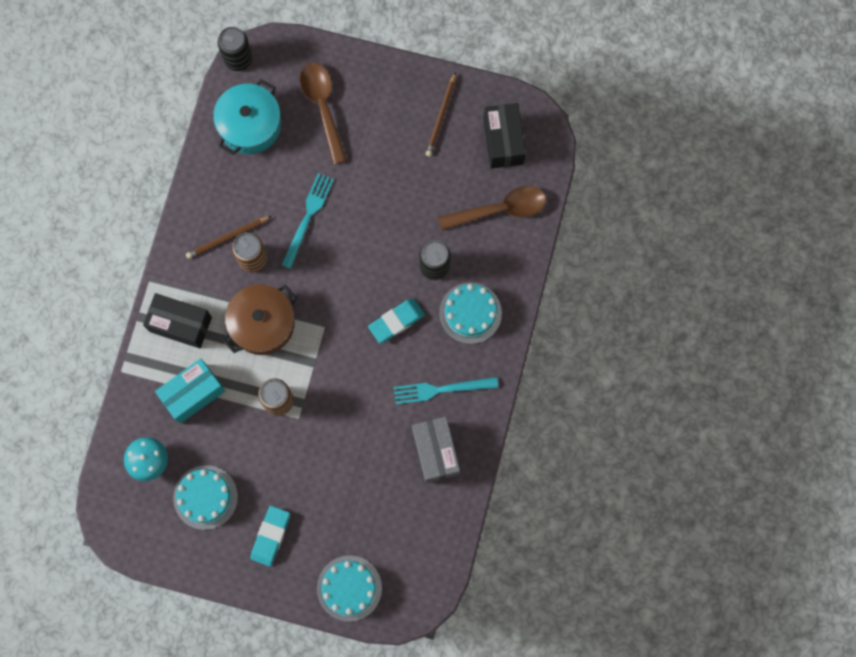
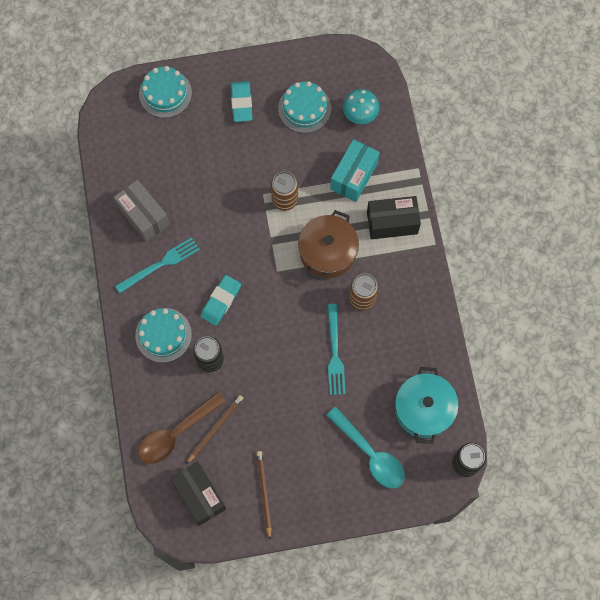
camera: 155 degrees right, 5 degrees down
(227, 238) = (391, 306): brown pencil -> brown pencil (215, 428)
(323, 107) = (370, 454): brown spoon -> turquoise spoon

